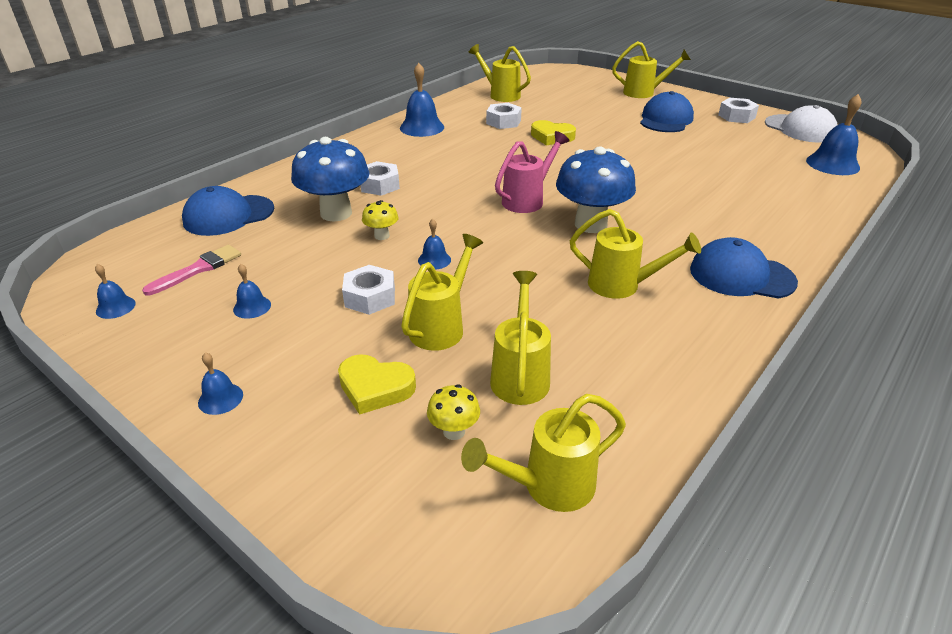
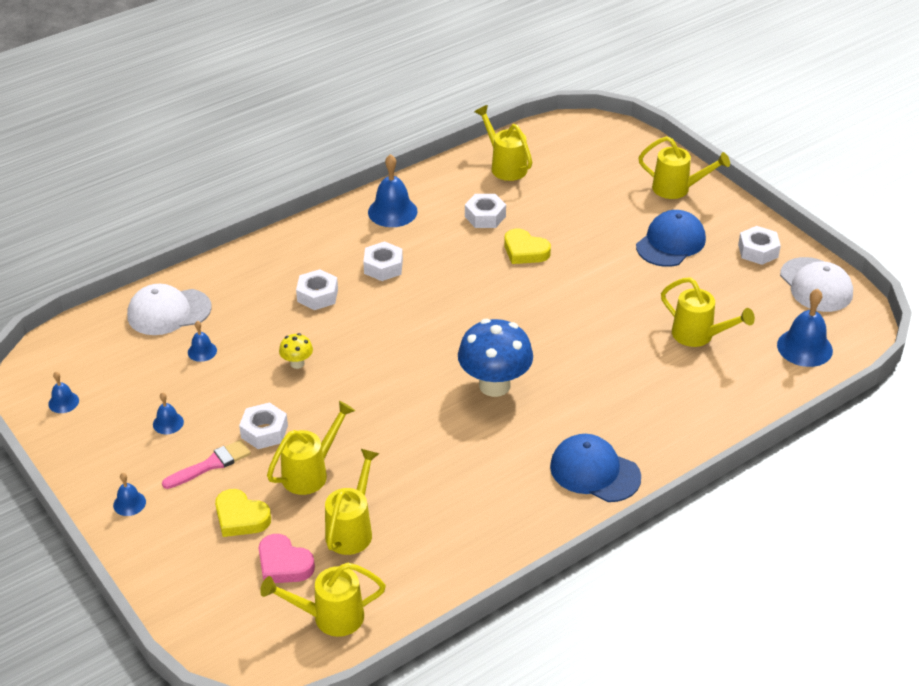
camera: 15 degrees right, 5 degrees up
(198, 269) = (132, 373): pink brush -> pink brush (211, 464)
(228, 215) = (168, 312): blue cap -> white cap
(336, 213) = (265, 327): blue mushroom -> none
(432, 160) = (383, 267): none -> white nut
(434, 260) = (332, 401): blue bell -> blue bell (202, 351)
(454, 431) = (284, 564): yellow mushroom -> pink heart
(527, 200) = (451, 342): pink watering can -> none
(622, 286) = (481, 462): yellow watering can -> yellow watering can (699, 336)

